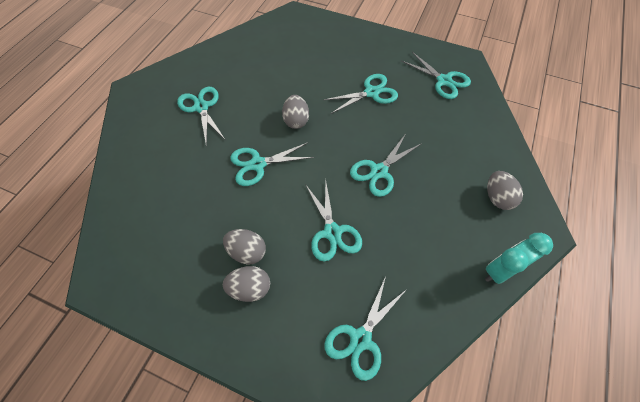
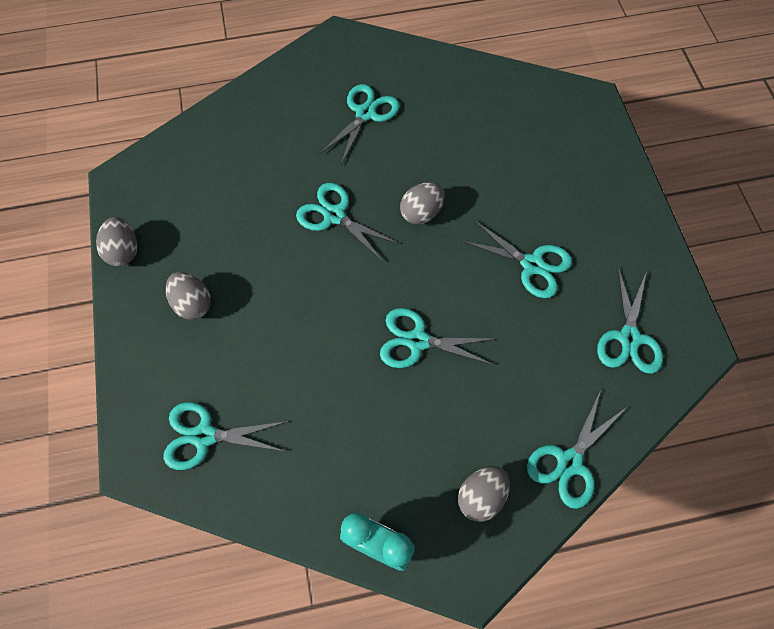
camera: 55 degrees right, 5 degrees up
(247, 252) = (228, 275): grey egg -> grey egg (124, 251)
(332, 232) = (303, 339): turquoise scissors -> turquoise scissors (569, 462)

